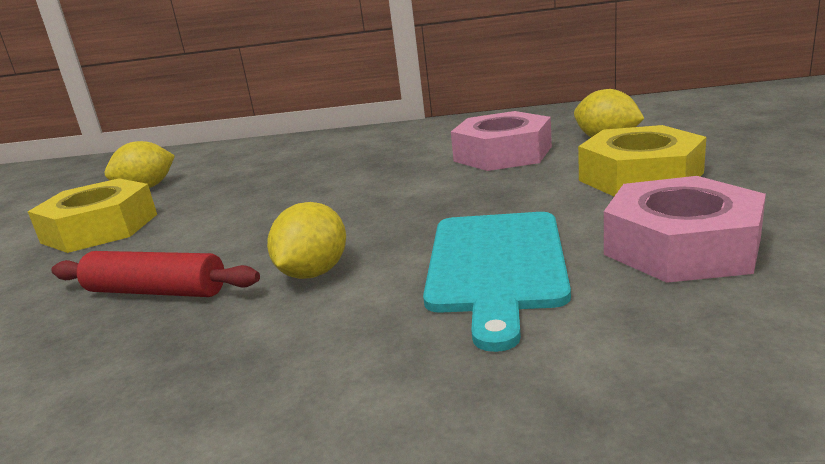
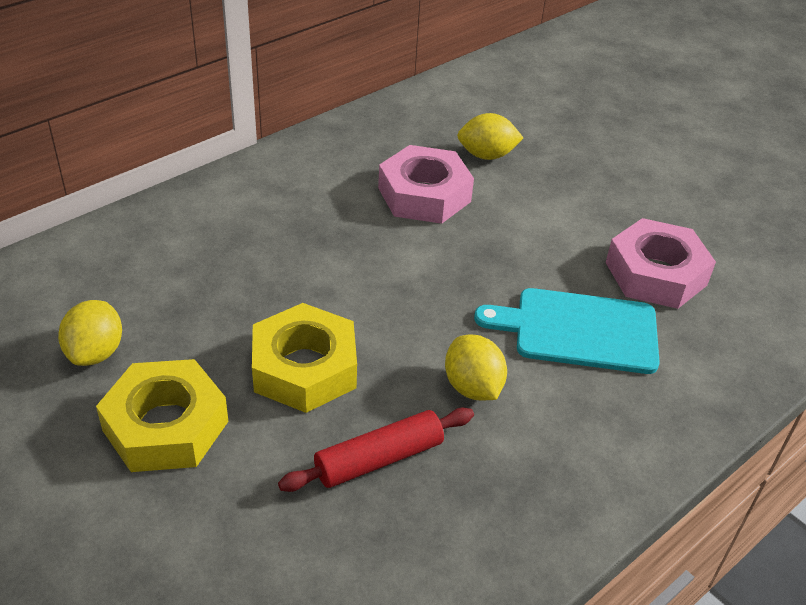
camera: 50 degrees left, 20 degrees up
(495, 265) = (578, 330): turquoise cutting board -> turquoise cutting board turned 135 degrees clockwise
(640, 176) = (562, 203): yellow nut -> yellow nut (304, 368)

